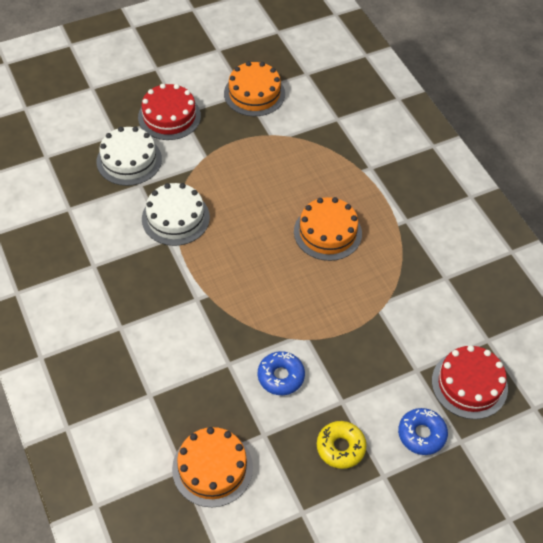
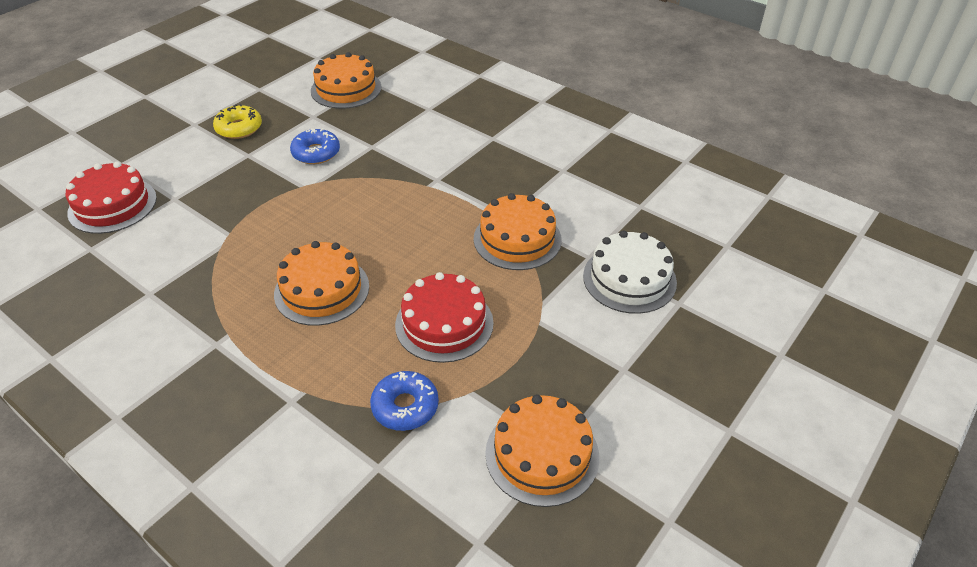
camera: 155 degrees right, 10 degrees down
(169, 116) = (635, 357): red cake -> red cake (444, 323)
(175, 218) = (517, 239): white cake -> orange cake
(421, 434) = (161, 157): blue donut -> blue donut (405, 406)

